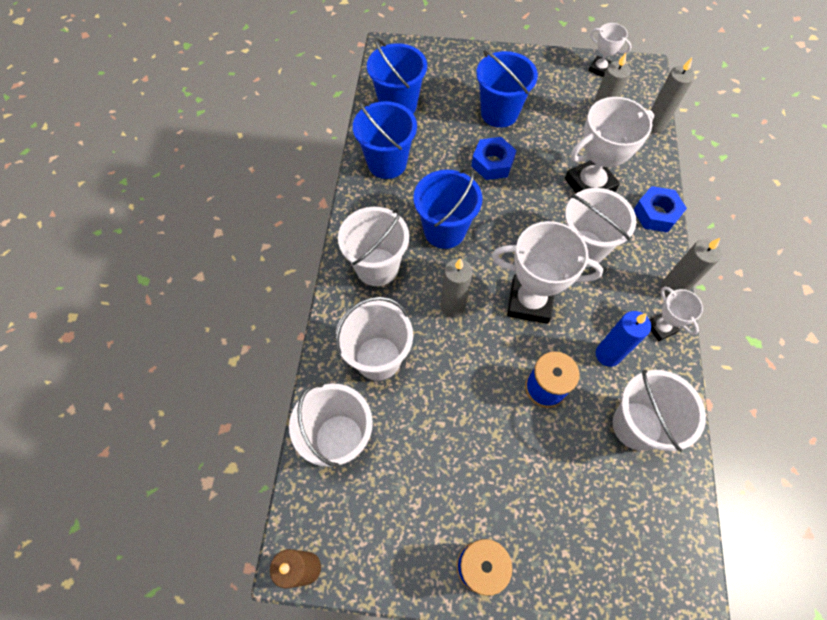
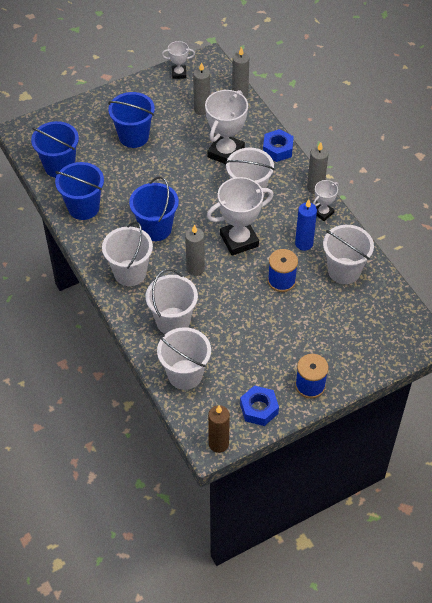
camera: 35 degrees left, 10 degrees down
(492, 163) = (154, 171): blue nut -> blue nut (259, 409)
(661, 328) = (323, 213): white trophy -> white trophy turned 75 degrees counterclockwise

